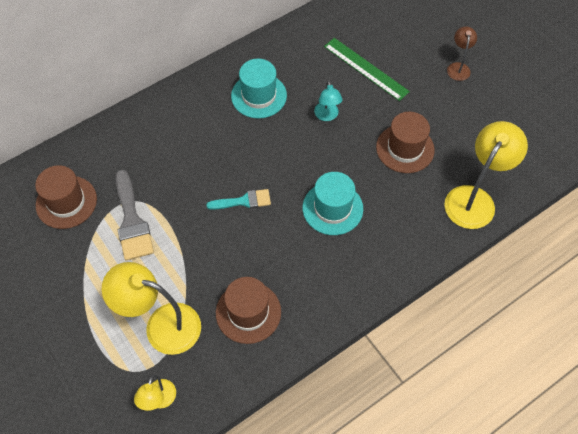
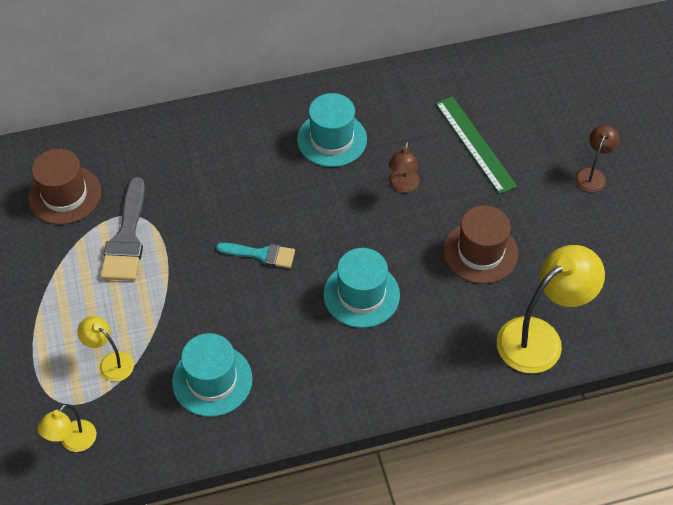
camera: 20 degrees right, 5 degrees down
(162, 325) = (111, 362): yellow lamp -> yellow lamp, size x0.52
(248, 312) = (212, 380): brown hat -> turquoise hat
(327, 116) = (402, 186): turquoise lamp -> brown lamp

